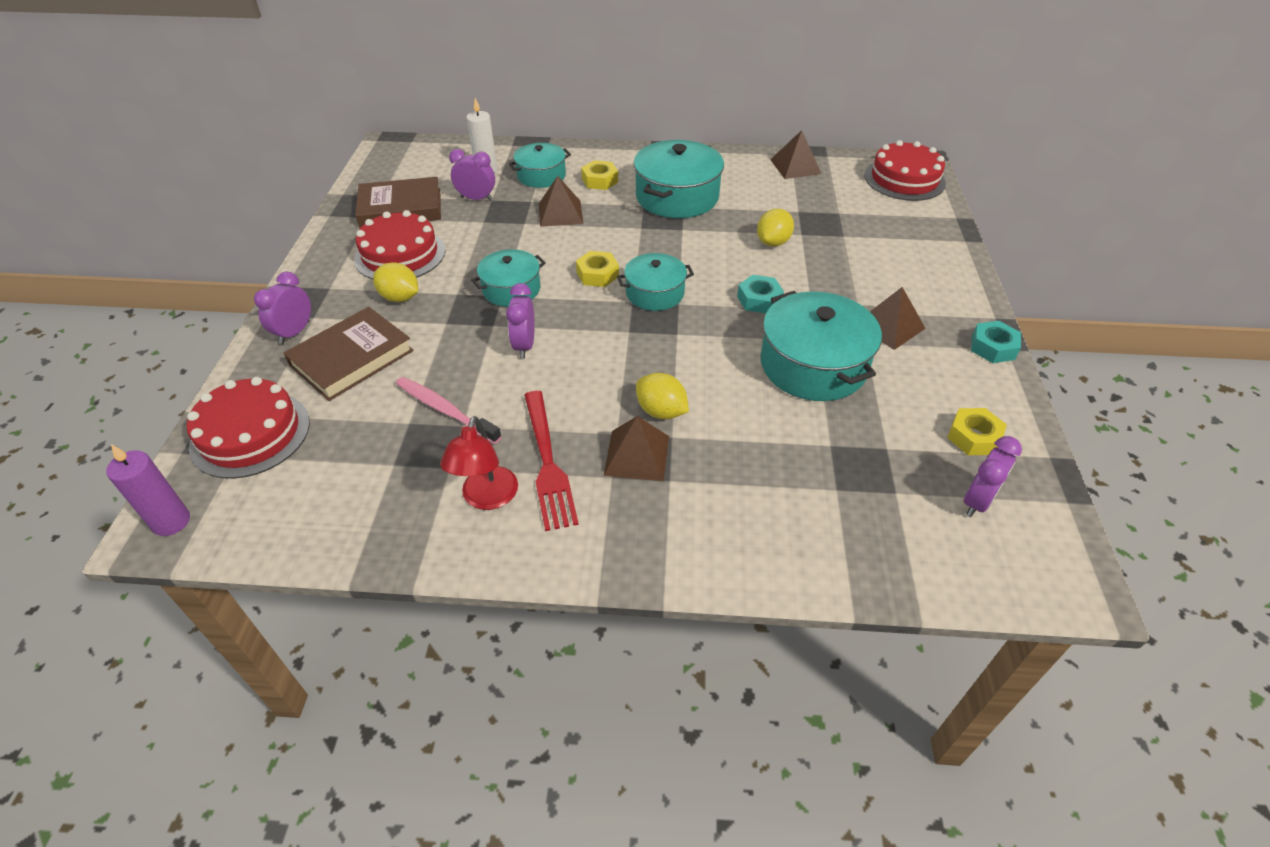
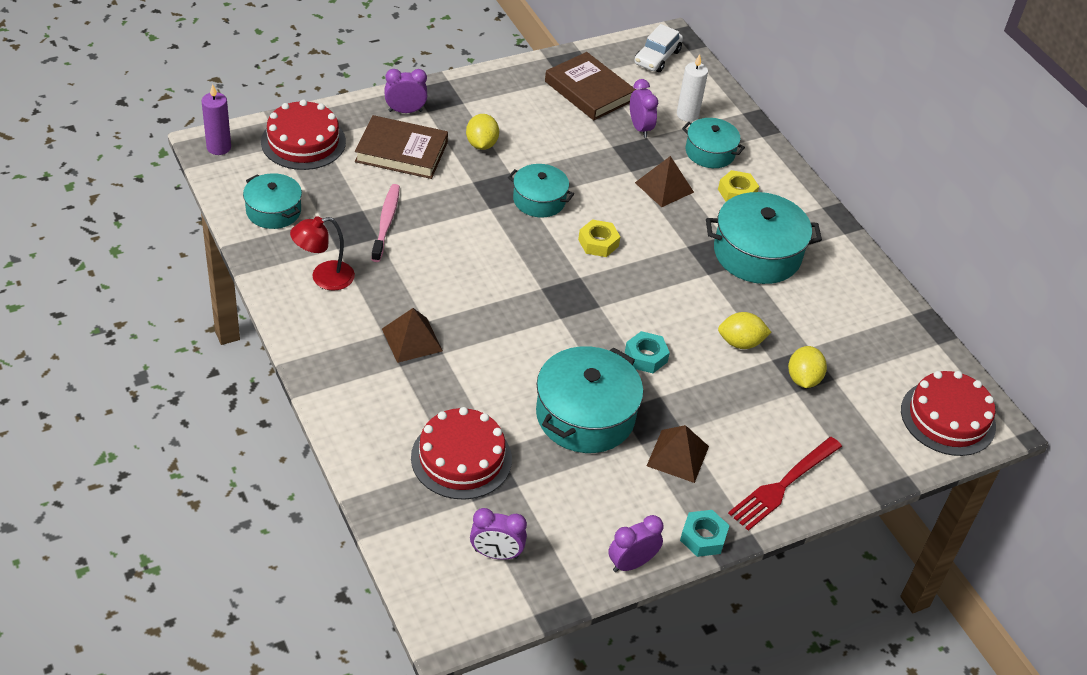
camera: 55 degrees right, 0 degrees up
(400, 254) = (531, 120): red cake -> red cake (461, 458)
(401, 159) = (657, 57): none -> white car
(524, 345) = (480, 235): purple clock -> purple clock (631, 563)
(548, 462) = (374, 295): red fork -> red fork (783, 485)
(655, 293) = (601, 287): turquoise pot -> turquoise pot (273, 211)
(661, 411) = (465, 338): yellow lemon -> yellow lemon (803, 379)
(795, 166) = (892, 324): brown pyramid -> none
(973, 437) = (570, 541): yellow nut -> none

